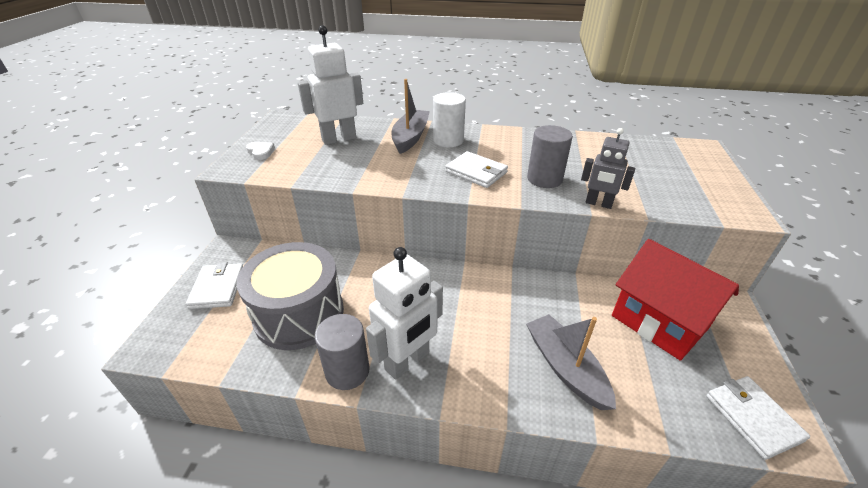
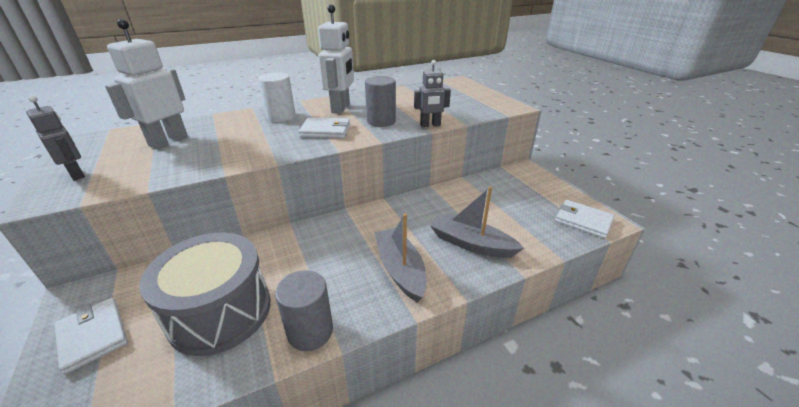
camera: 35 degrees left, 5 degrees down
(261, 152) = (77, 174): white heart -> grey robot
(407, 361) = (358, 296): white robot -> white robot (341, 108)
(410, 137) = (244, 123): grey boat -> grey boat (400, 269)
(659, 321) = (500, 193): red house -> none

